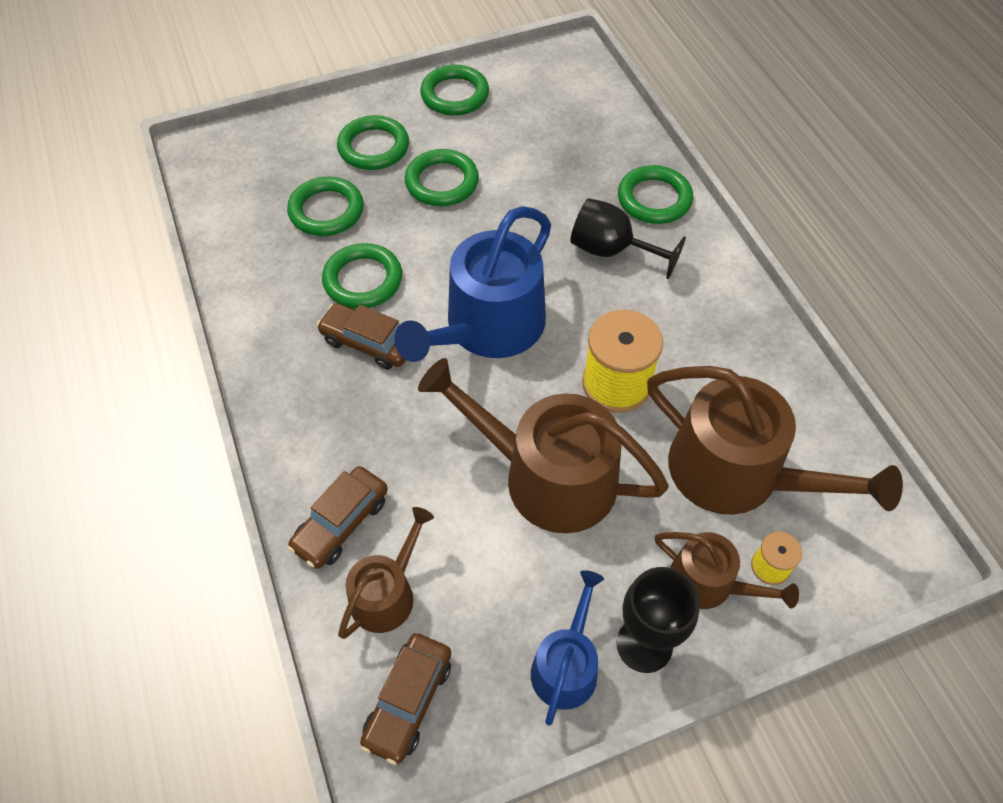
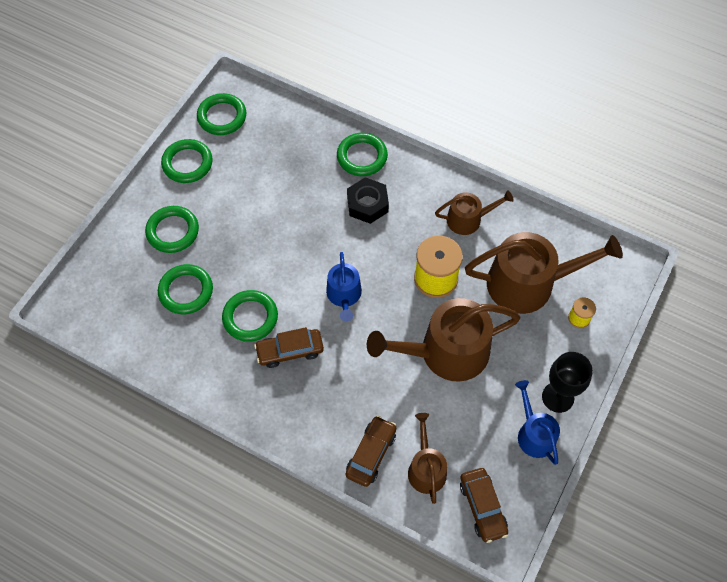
camera: 40 degrees left, 5 degrees up
(341, 523) = (371, 454): brown car -> brown car turned 150 degrees counterclockwise
(442, 182) = (236, 226): green ring -> green ring (222, 117)
(488, 327) = (344, 295): blue watering can -> blue watering can, size x0.54
(611, 251) = (367, 204): black goblet -> black nut
(709, 583) = (560, 346): brown watering can -> brown watering can (468, 219)

